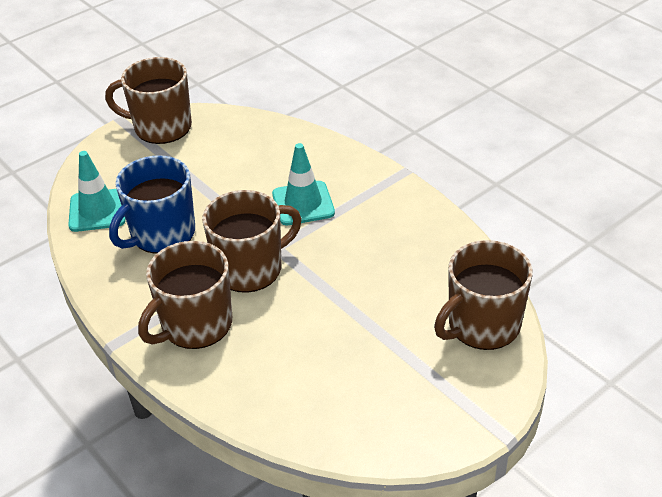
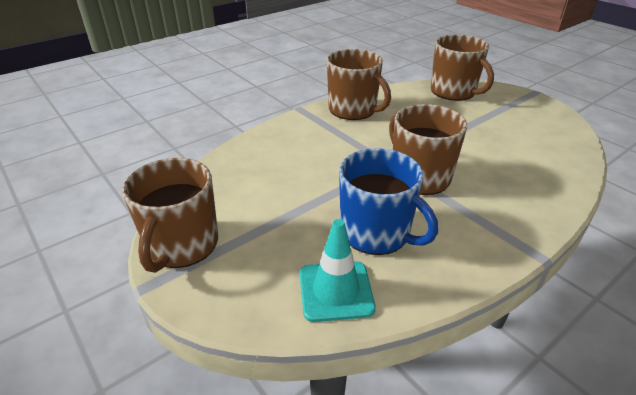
camera: 90 degrees left, 5 degrees down
(195, 325) = (496, 205): brown mug -> brown mug (353, 110)
(303, 203) = (334, 151): turquoise traffic cone -> none

